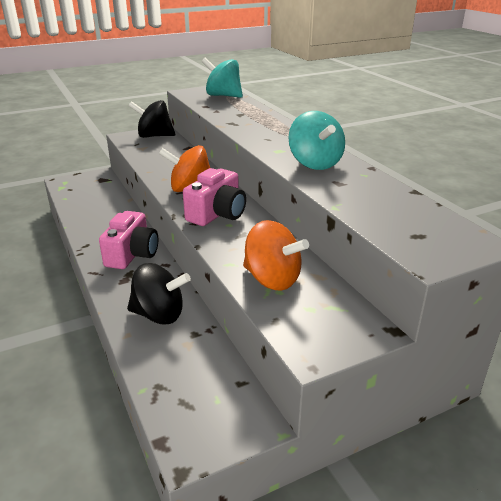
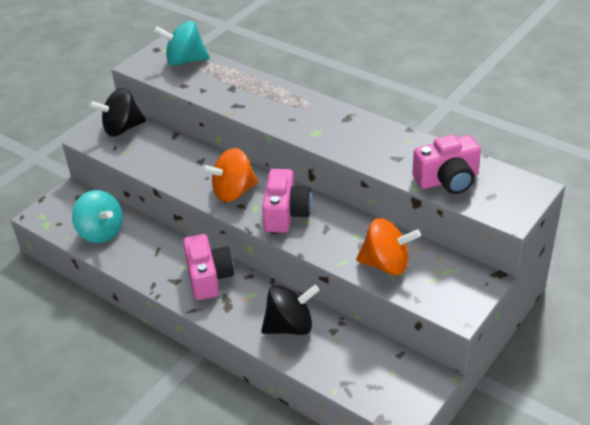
camera: 25 degrees left, 10 degrees up
(315, 163) = (360, 140): turquoise spinning top -> turquoise spinning top (101, 232)
(378, 210) = (447, 180): none -> pink camera

